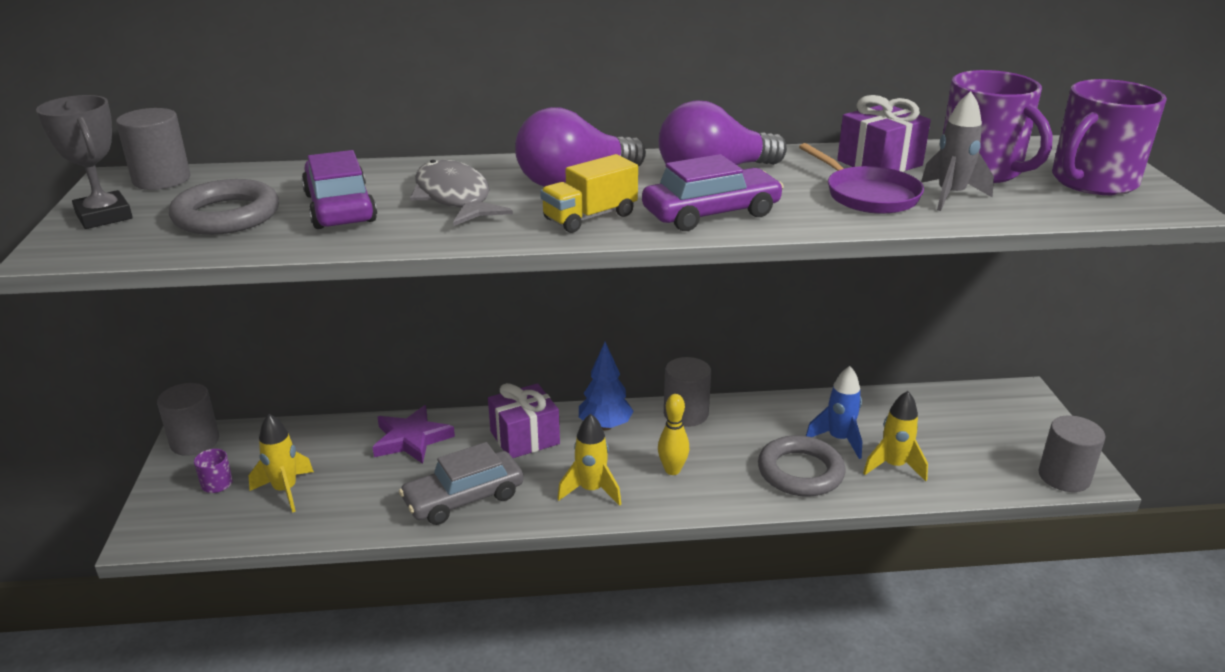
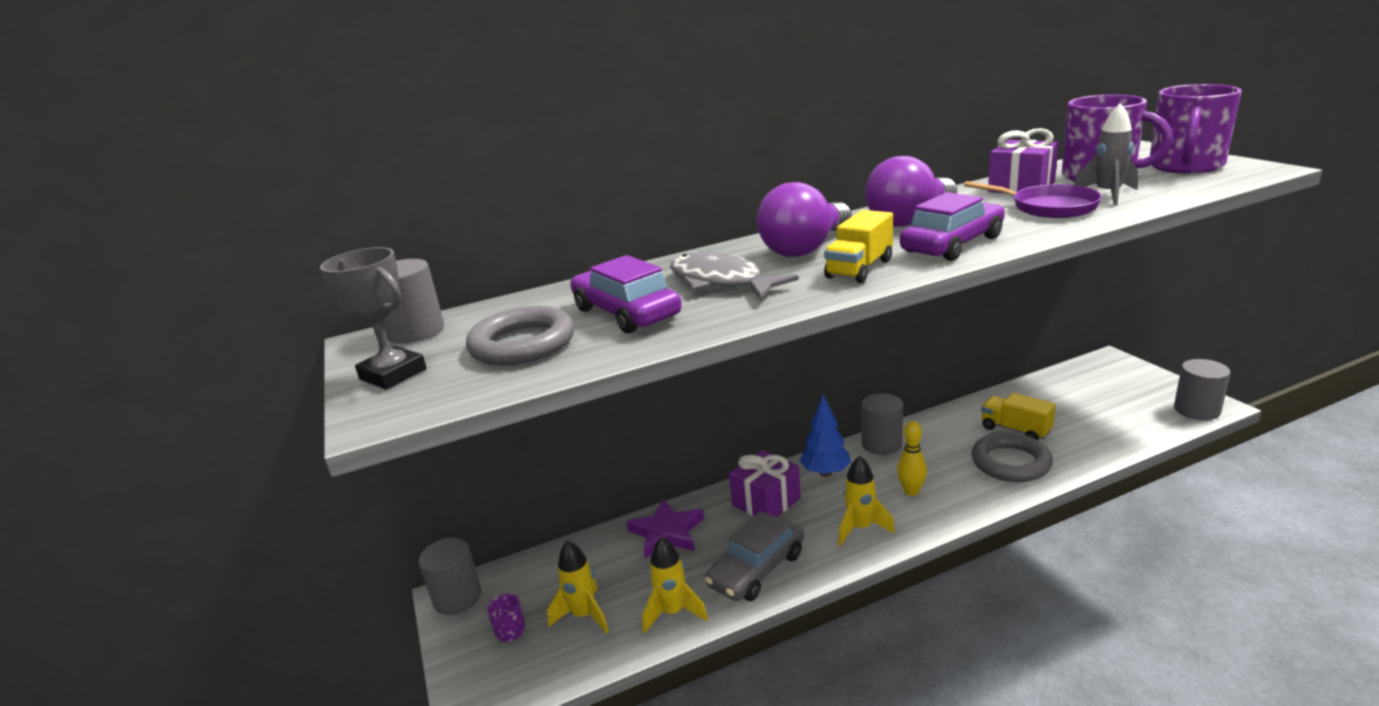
camera: 15 degrees left, 5 degrees down
(839, 439) = (1015, 430): blue rocket -> yellow truck
(893, 466) = (1074, 438): yellow rocket -> yellow rocket (673, 612)

